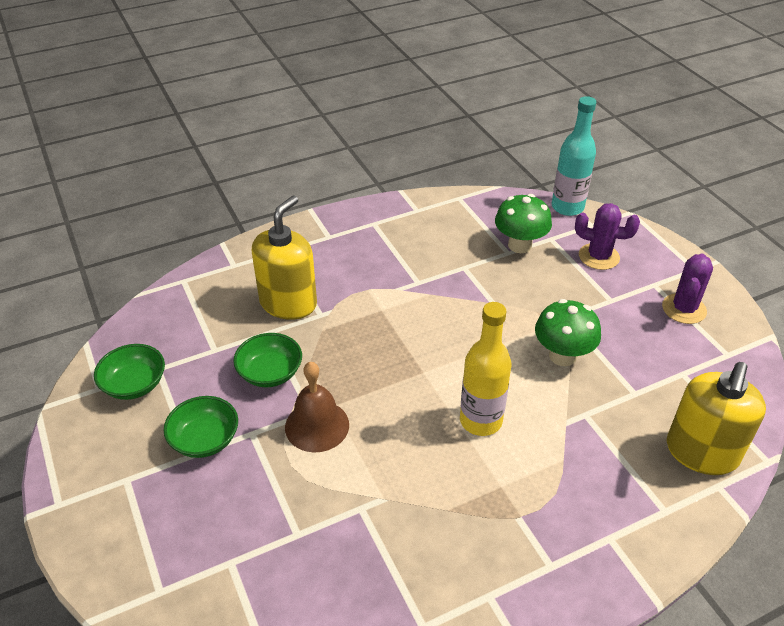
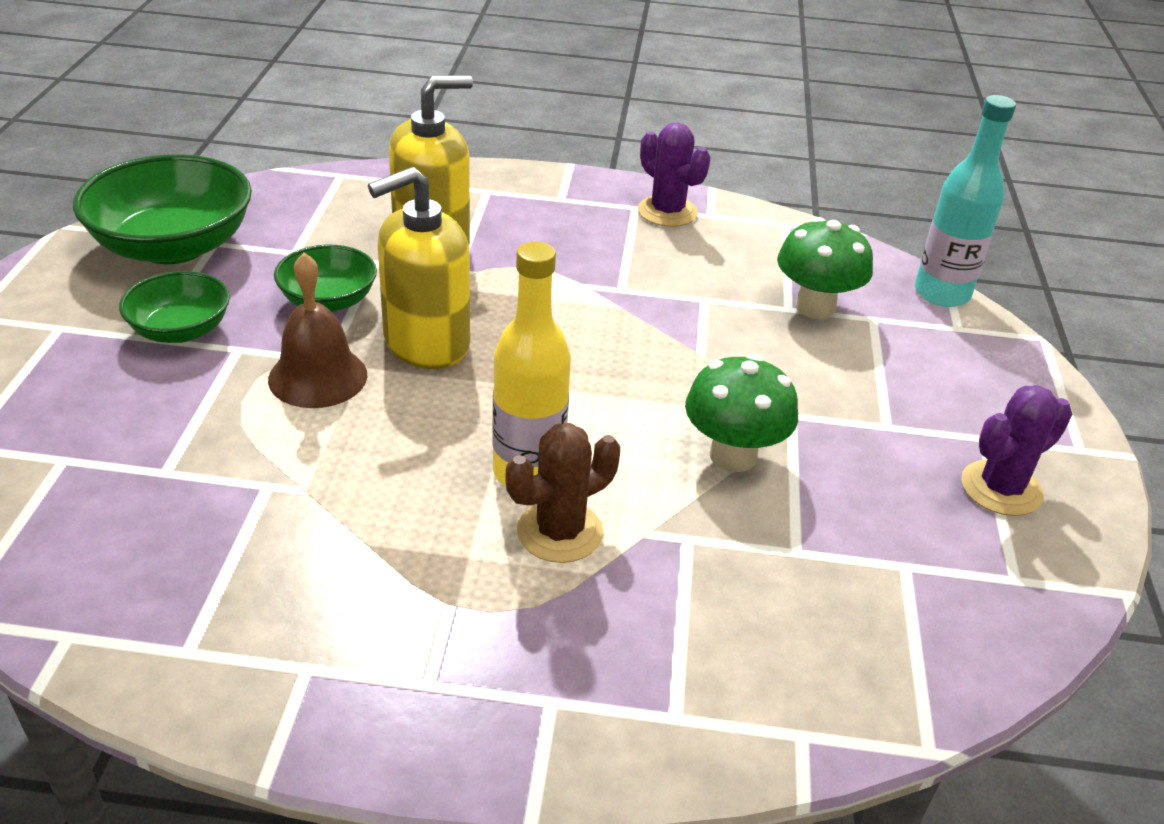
camera: 30 degrees right, 5 degrees down
(134, 384) = (173, 246): green bowl -> green bowl, size x1.75
(528, 446) = (560, 532): none -> brown cactus
(598, 257) = (926, 368): purple cactus -> purple cactus (667, 212)
(701, 452) = (822, 678): yellow soap dispenser -> yellow soap dispenser (426, 343)

